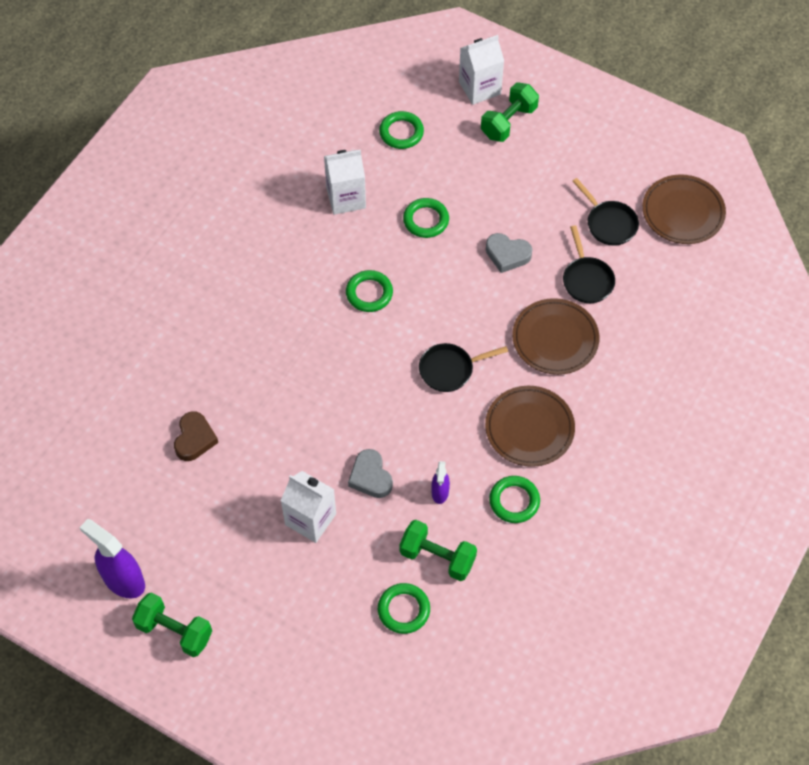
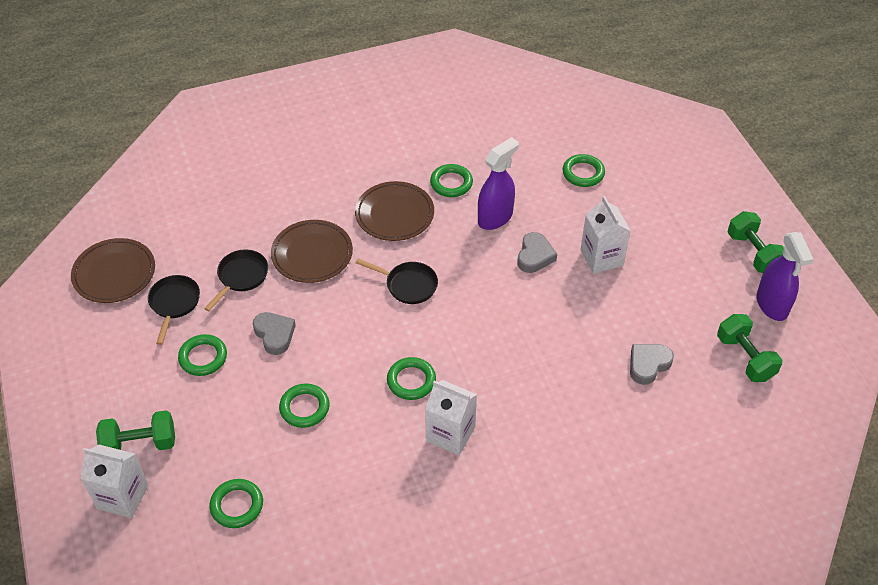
camera: 140 degrees left, 10 degrees down
(194, 439) = (648, 365): brown heart -> grey heart
(346, 198) = (349, 477): white carton -> white carton (450, 434)
(437, 557) = (534, 185): green dumbbell -> green dumbbell (745, 358)
(440, 492) = (495, 217): purple spray bottle -> purple spray bottle, size x1.84
(538, 202) = (203, 357): none -> green ring

